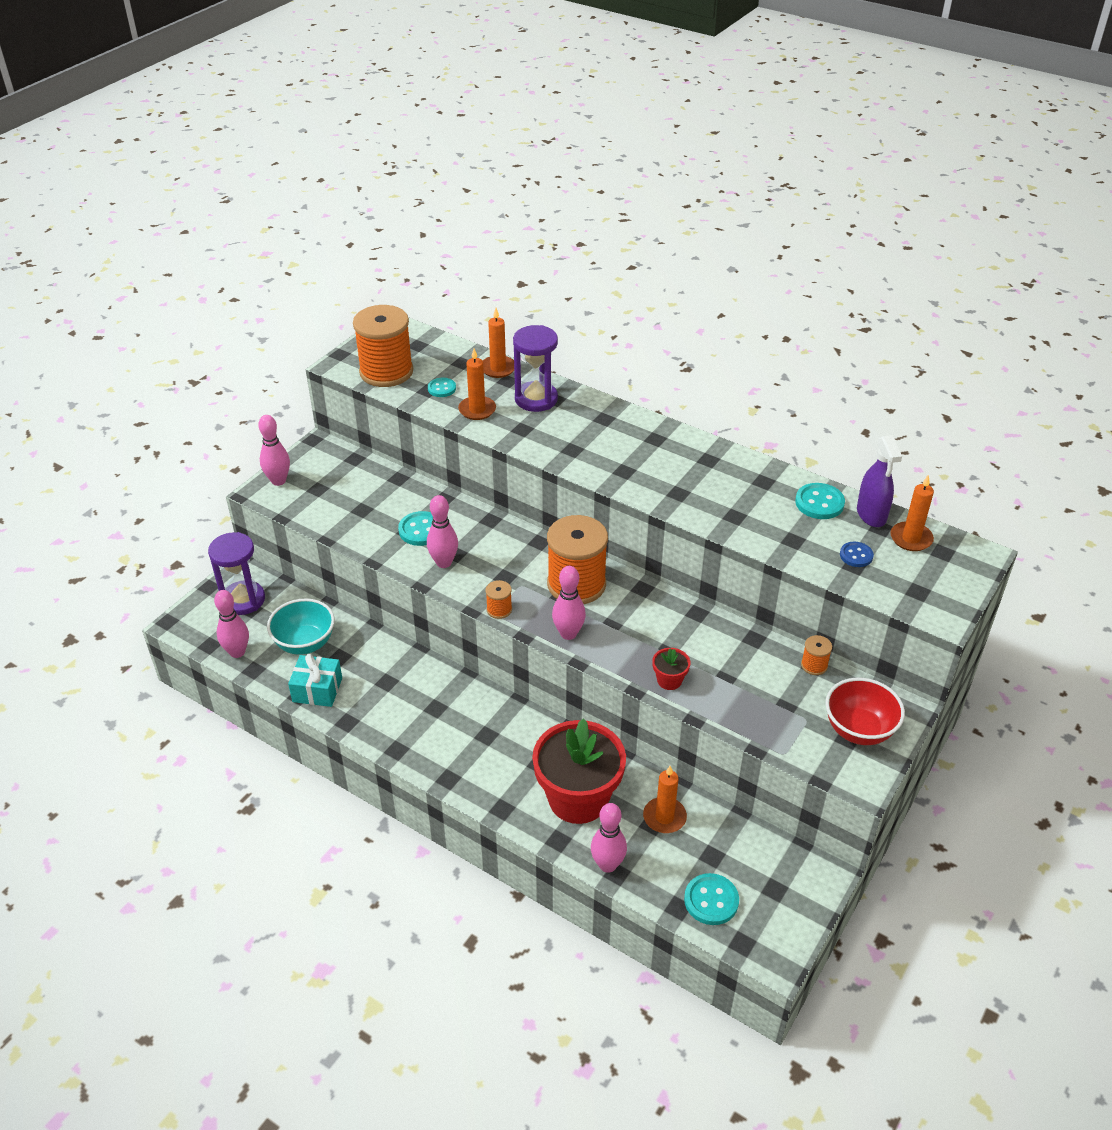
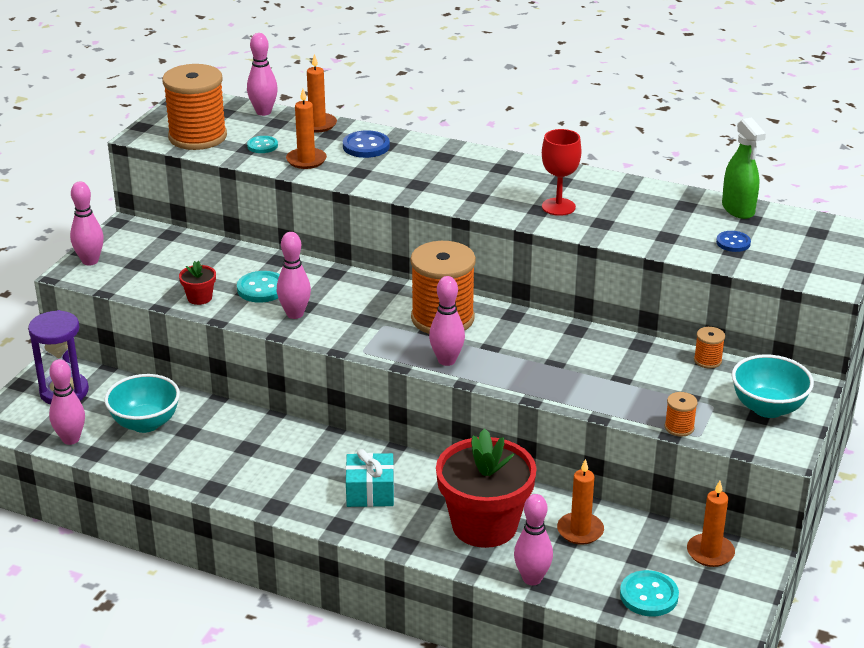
camera: 10 degrees left, 10 degrees down
(317, 690) = (171, 463): turquoise gift -> turquoise gift (370, 492)
(453, 349) = (263, 112): none -> pink bowling pin
(499, 609) = (367, 348): orange spool -> orange spool (679, 427)
(536, 399) = (366, 146): purple hourglass -> blue button
(669, 680) = (564, 388): red flower pot -> red flower pot (199, 298)
(698, 492) = (558, 207): none -> red goblet
(819, 503) = (684, 205): turquoise button -> none
(858, 730) = (768, 408): red bowl -> turquoise bowl
(871, 514) = (738, 209): purple spray bottle -> green spray bottle
(911, 538) = (783, 224): orange candle -> orange candle (710, 552)

